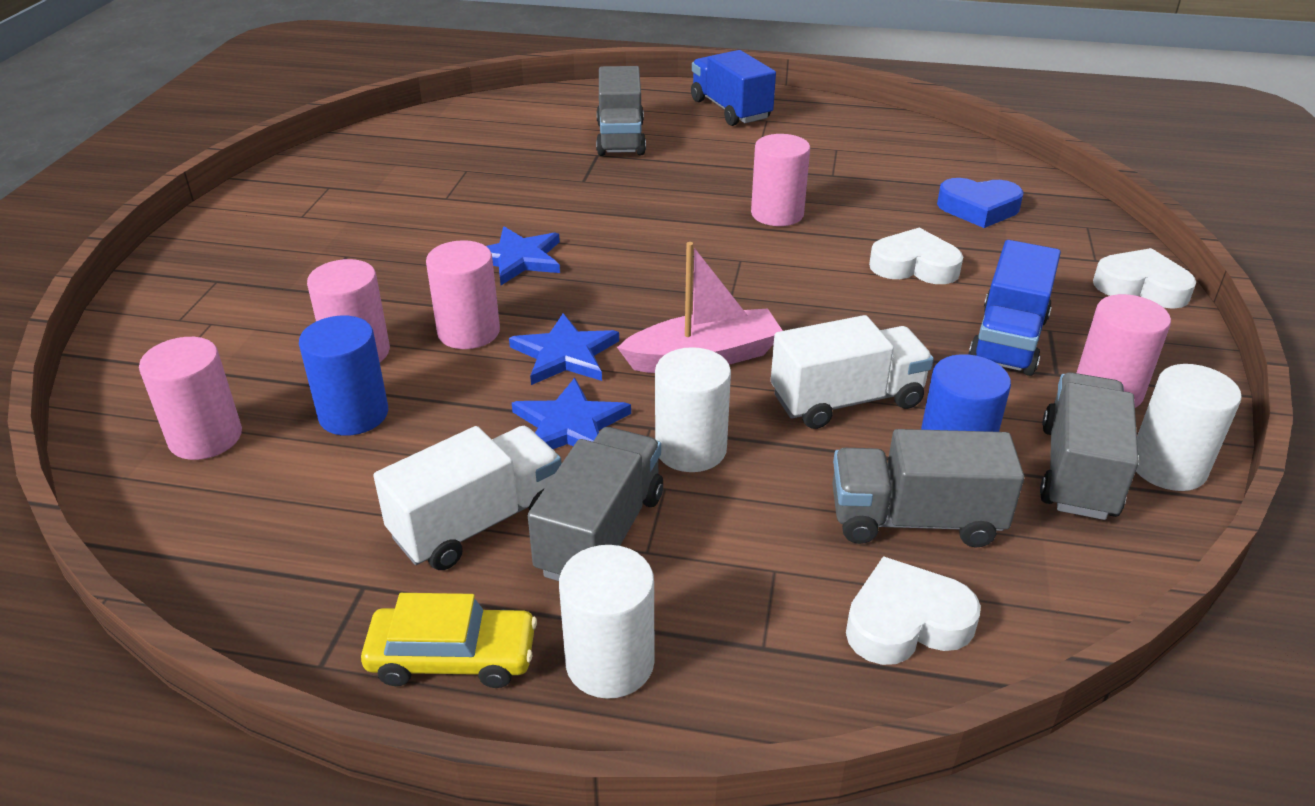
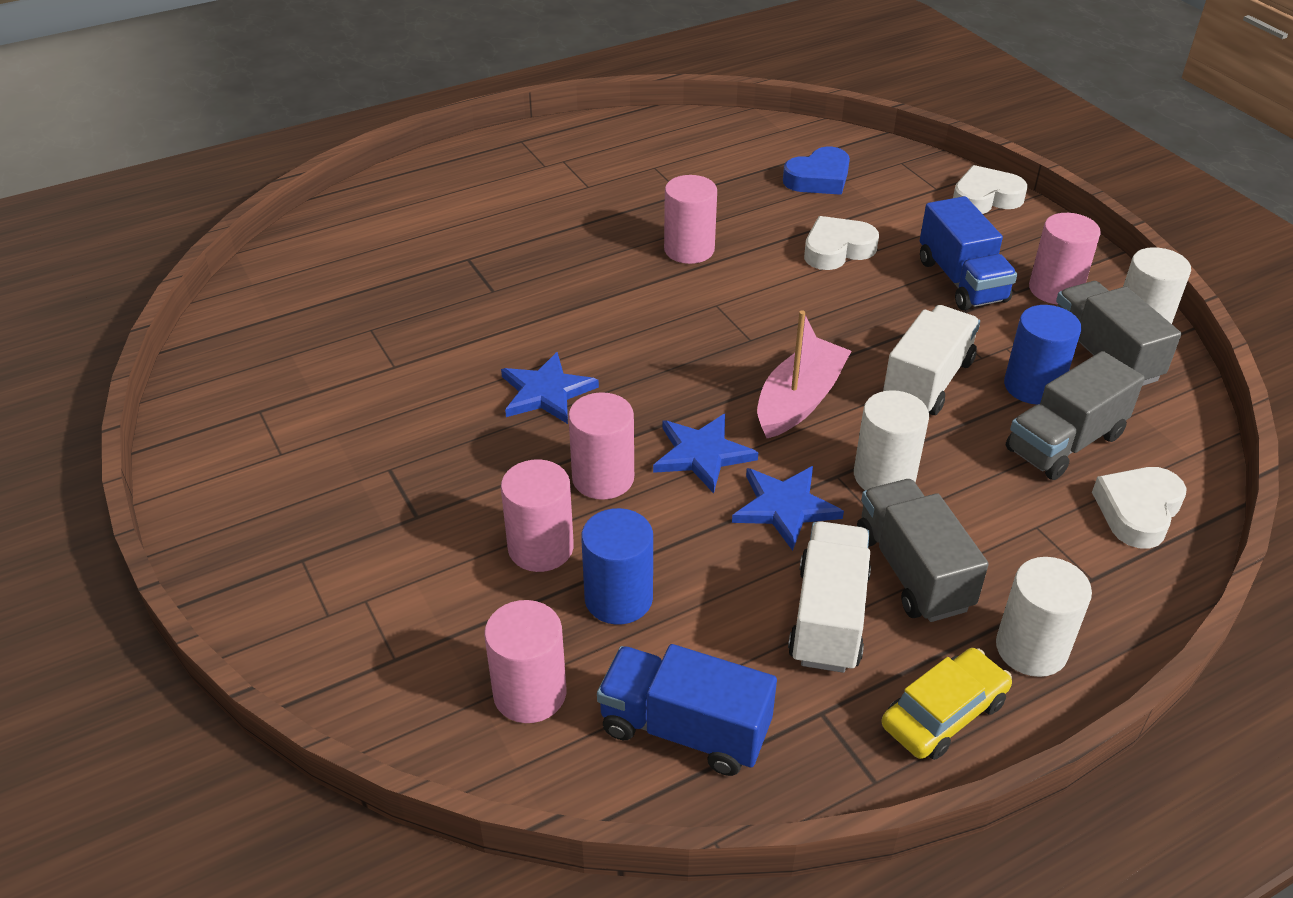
camera: 40 degrees left, 5 degrees up
(620, 138) = (465, 233): grey truck -> none
(730, 110) = (520, 162): blue truck -> blue truck (684, 729)

